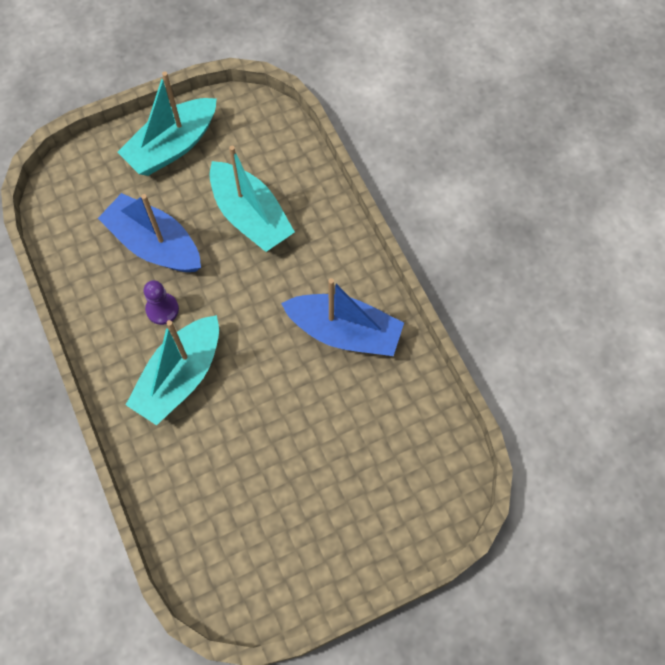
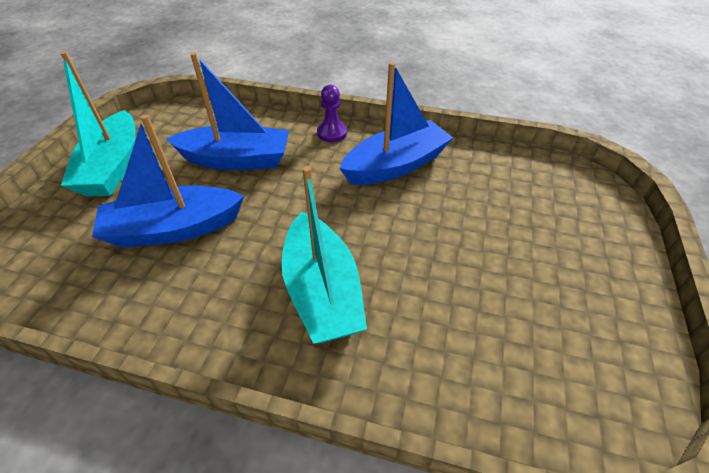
camera: 50 degrees left, 20 degrees down
(162, 309) = (240, 262): purple pawn -> purple pawn (332, 133)
(250, 216) = (236, 160): turquoise boat -> blue boat

